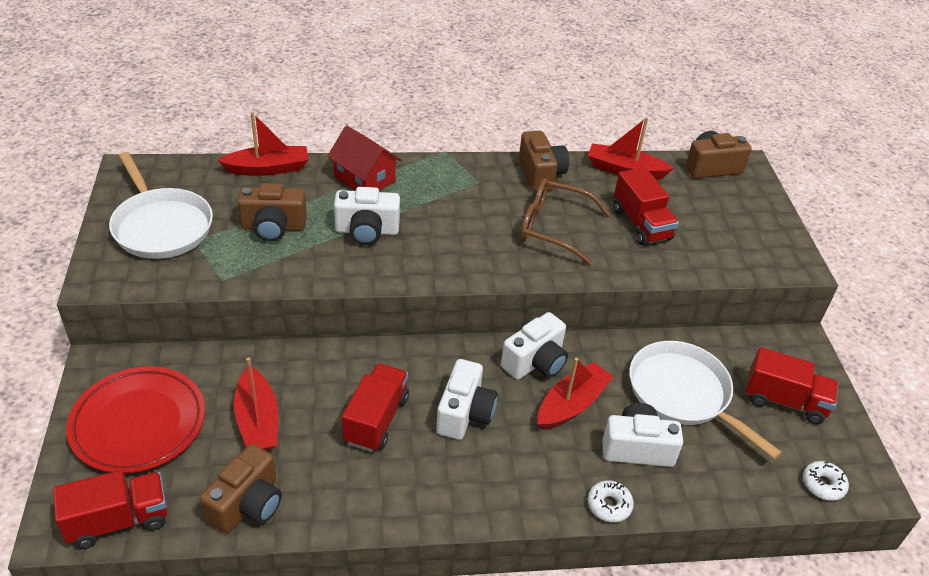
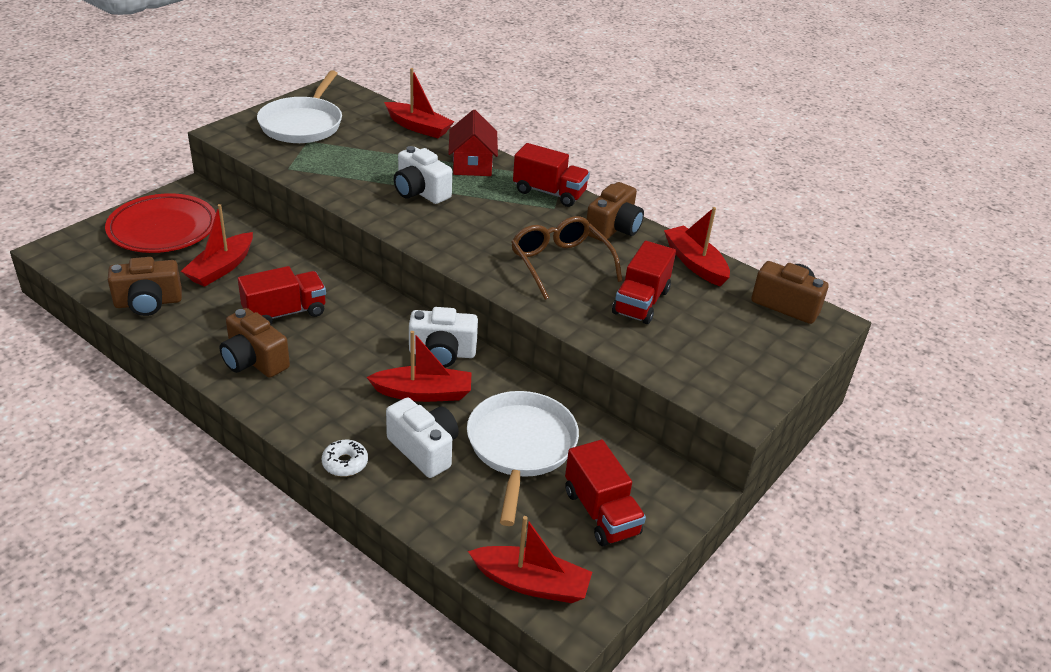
camera: 45 degrees right, 5 degrees down
(118, 520) = (82, 265): red truck -> red truck (549, 192)
(273, 227) = (365, 159): brown camera -> brown camera (254, 361)
(465, 413) = (343, 347): white camera -> none
(823, 484) = (531, 583): white donut -> red boat

